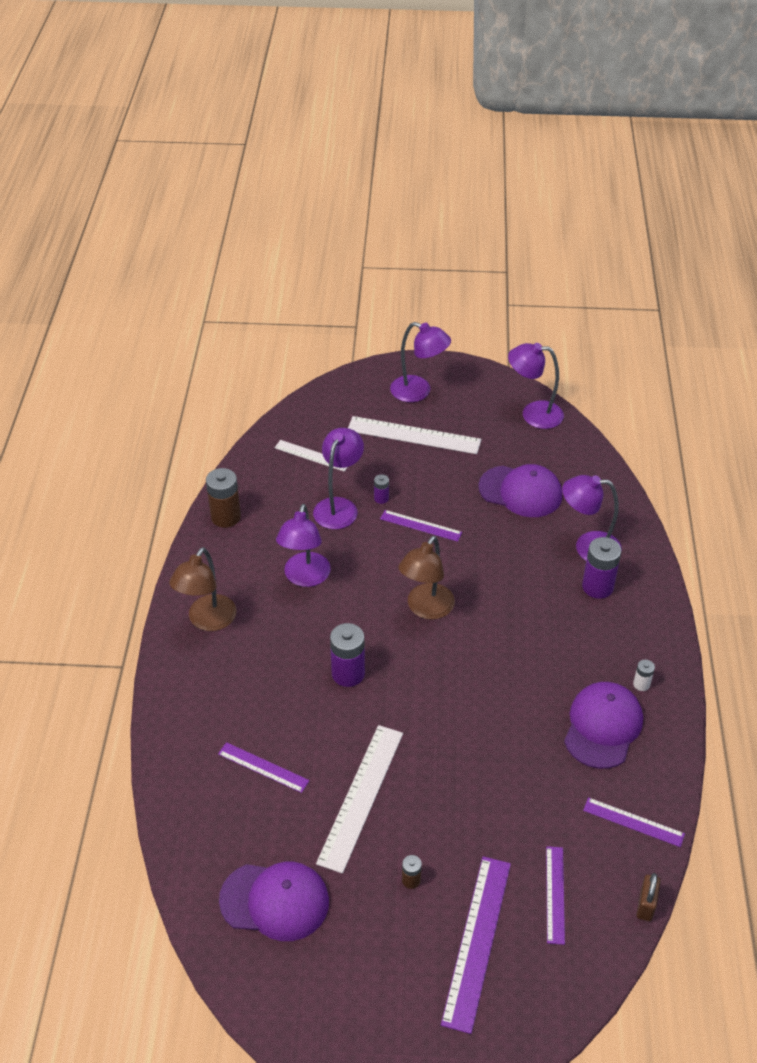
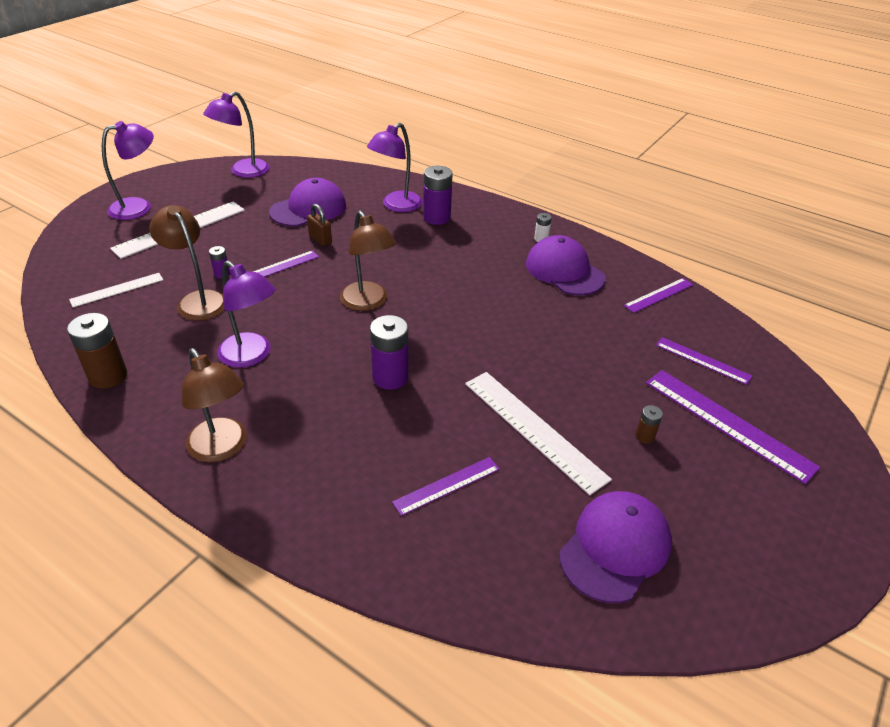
camera: 60 degrees left, 5 degrees down
(339, 506) = (198, 300): purple lamp -> brown lamp
(646, 905) = (735, 322): brown padlock -> brown padlock (320, 239)

